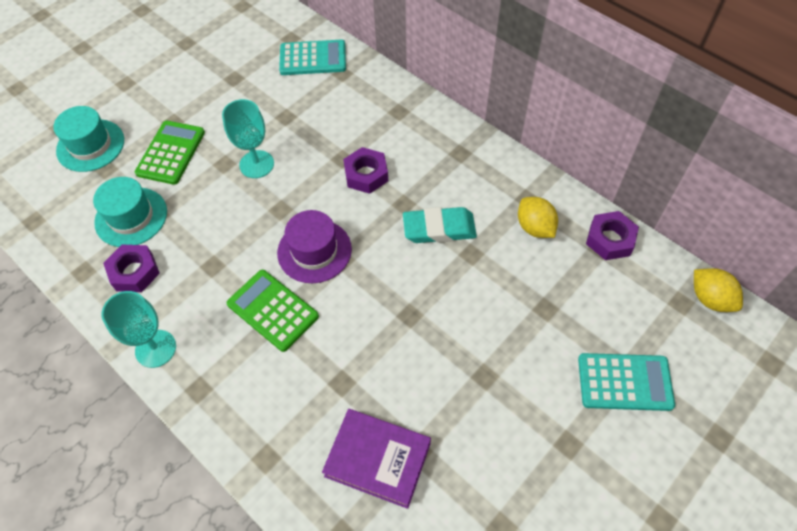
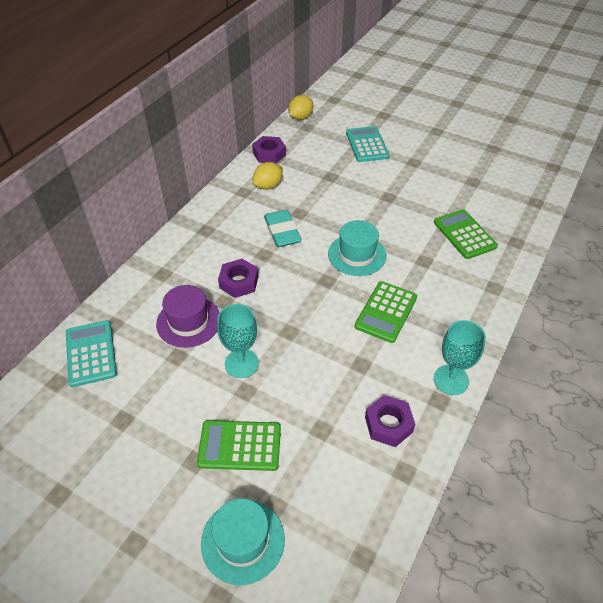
camera: 105 degrees left, 10 degrees down
(131, 217) = (330, 452): turquoise hat -> turquoise hat (357, 255)
(314, 251) = (324, 299): purple hat -> purple hat (188, 321)
(378, 459) = (464, 234): purple book -> green calculator

